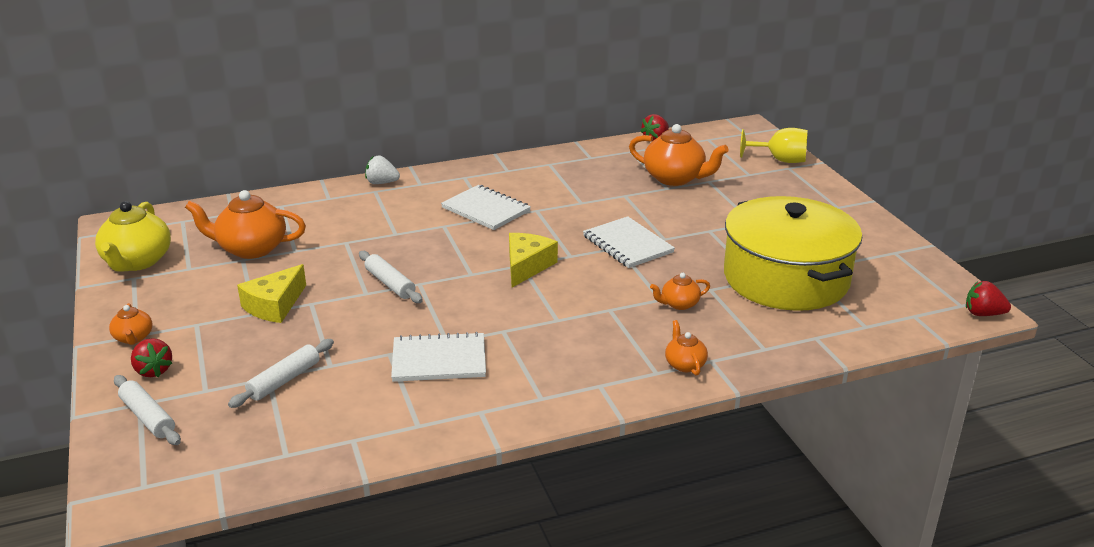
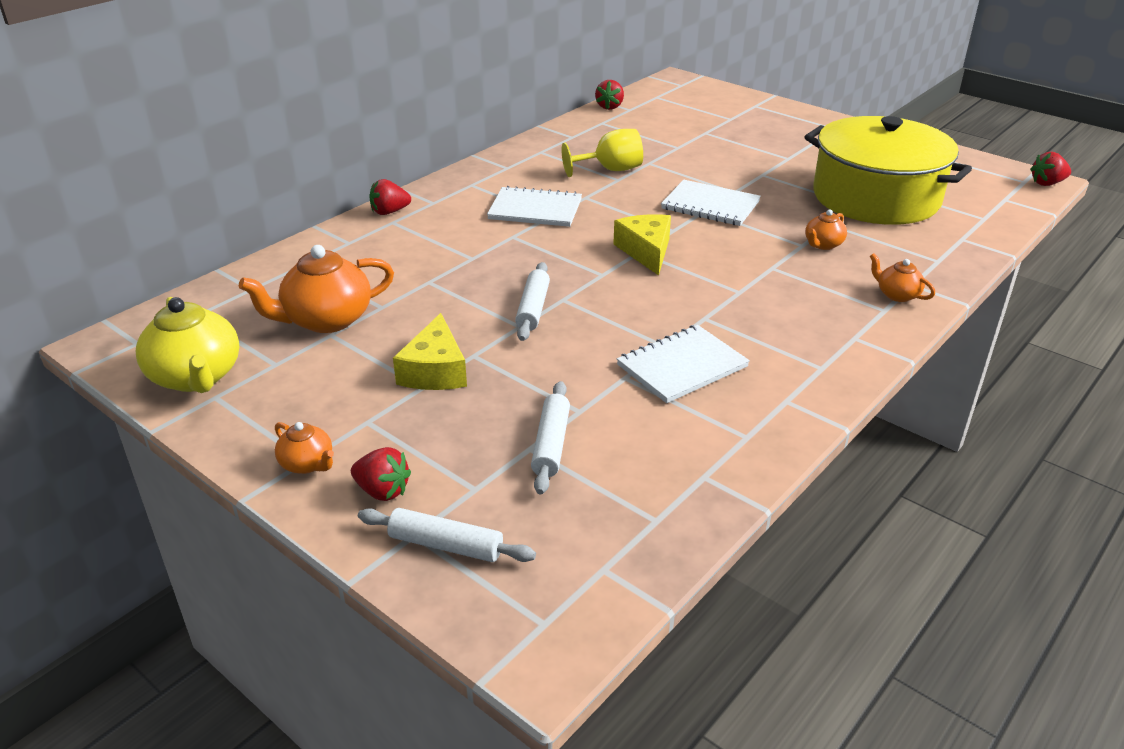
camera: 30 degrees left, 5 degrees up
(381, 183) = (389, 212): white strawberry -> red strawberry
(390, 284) = (533, 308): white rolling pin -> white rolling pin turned 75 degrees clockwise
(675, 178) = (673, 137): orange teapot -> none
(780, 160) = (740, 101): yellow goblet -> yellow goblet (610, 170)

